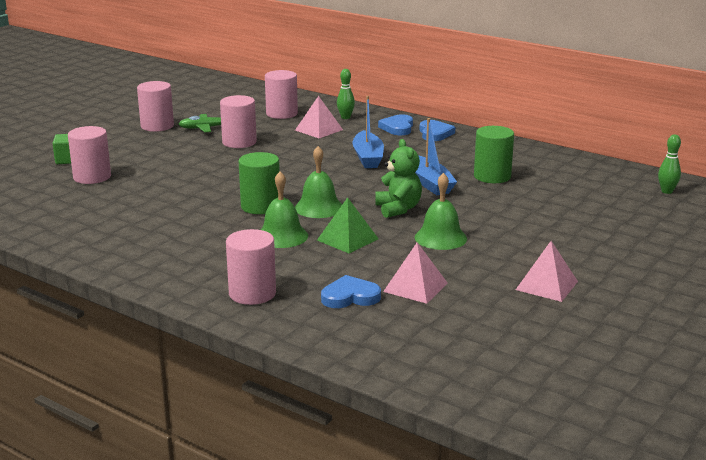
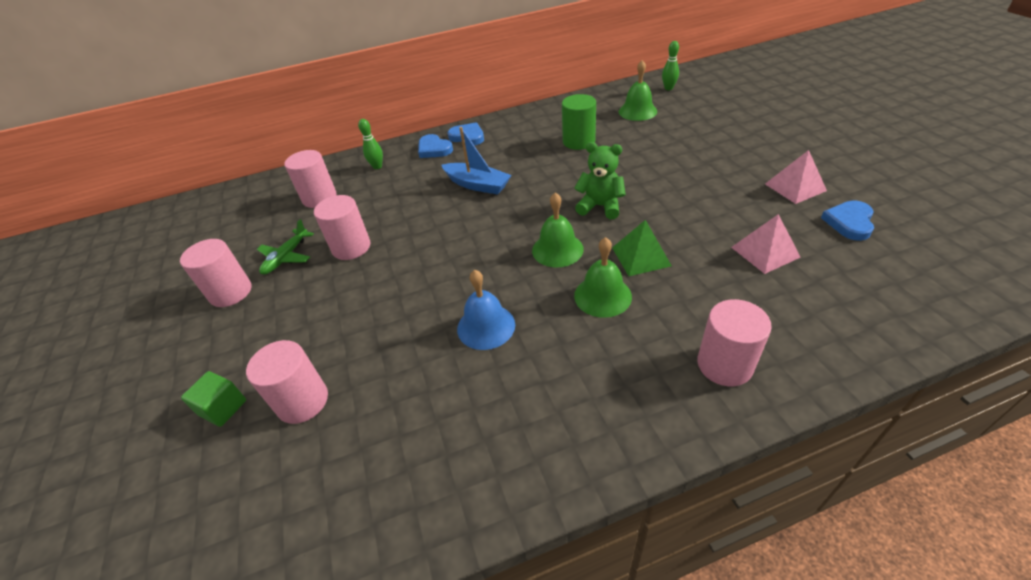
camera: 50 degrees left, 20 degrees up
(206, 207) = (486, 326): none -> blue bell
(260, 206) = (521, 286): green cylinder -> none
(319, 130) = (385, 190): pink pyramid -> none
(350, 297) = (765, 297): blue heart -> blue heart (849, 222)
(430, 183) = (563, 173): blue boat -> none
(440, 238) = (675, 205): green bell -> green bell (637, 111)

